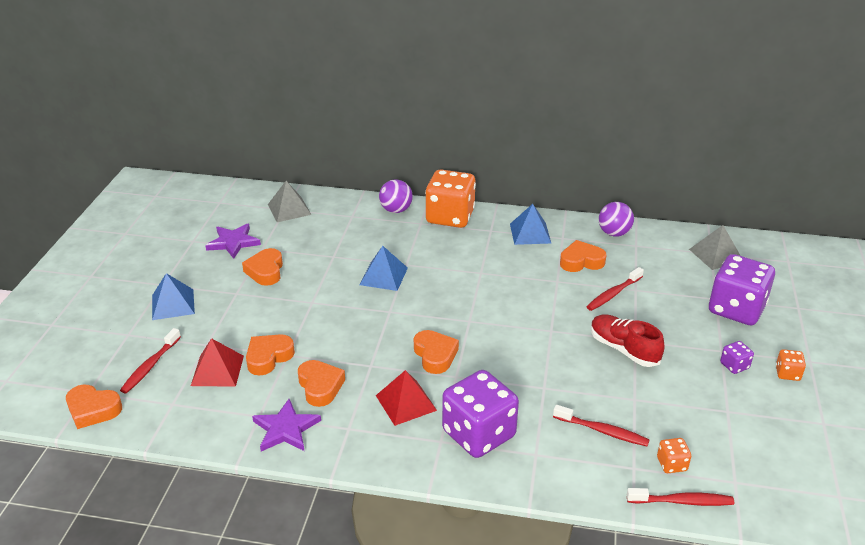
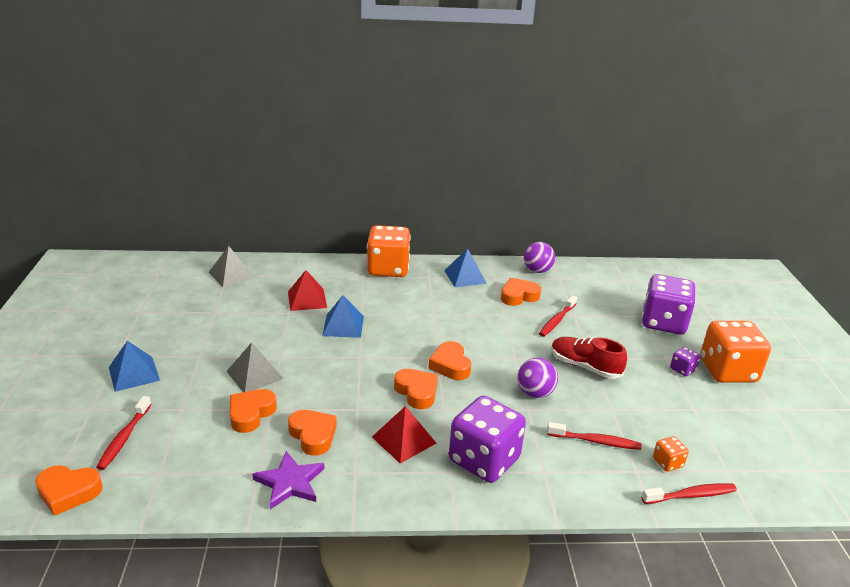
camera: 15 degrees left, 5 degrees down
(217, 370) = (200, 433): red pyramid -> red pyramid (307, 299)
(233, 242) = (183, 309): purple star -> none
(265, 271) = (224, 332): orange heart -> orange heart (450, 365)
(396, 210) = (336, 267): purple ball -> purple ball (535, 393)
(716, 255) = (628, 280): grey pyramid -> grey pyramid (254, 375)
(787, 373) = (727, 371): orange dice -> orange dice, size x2.33

